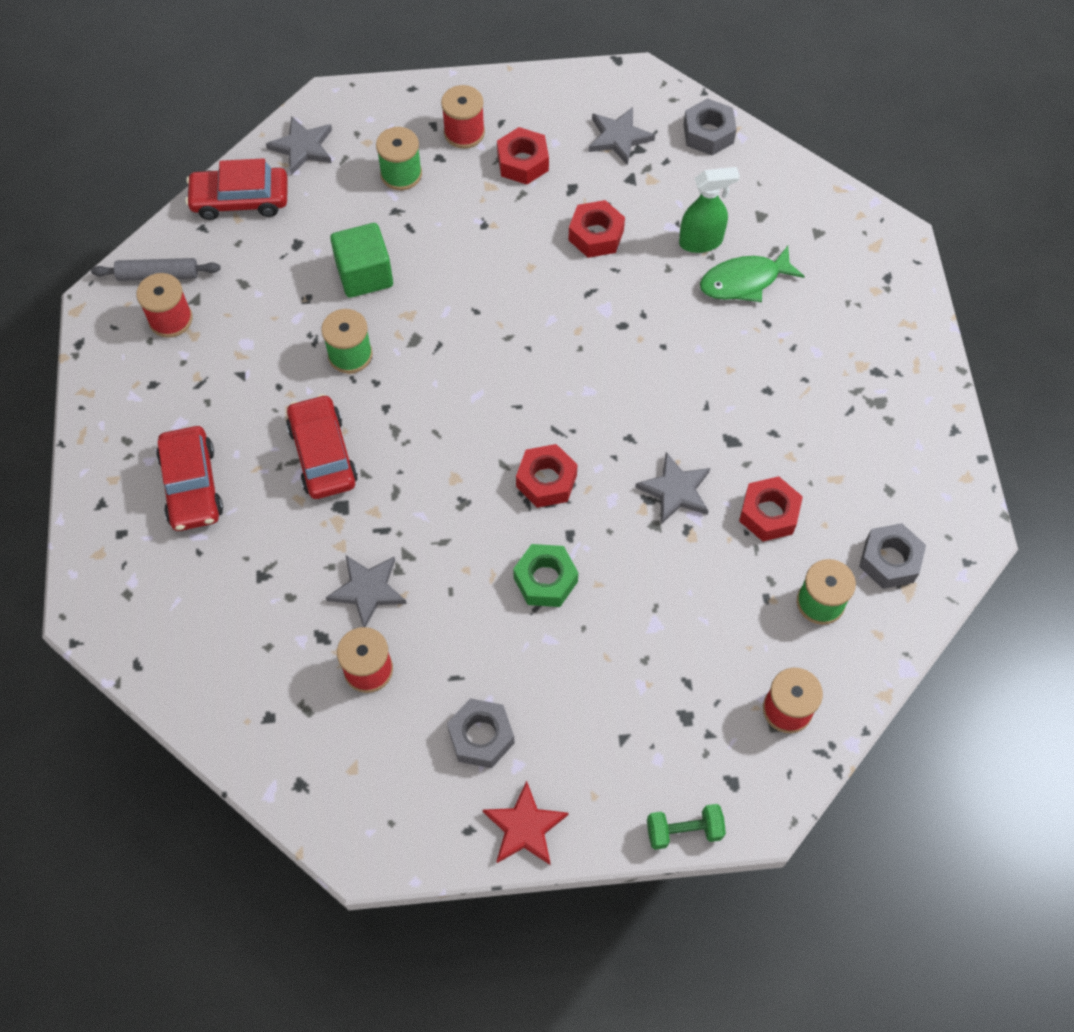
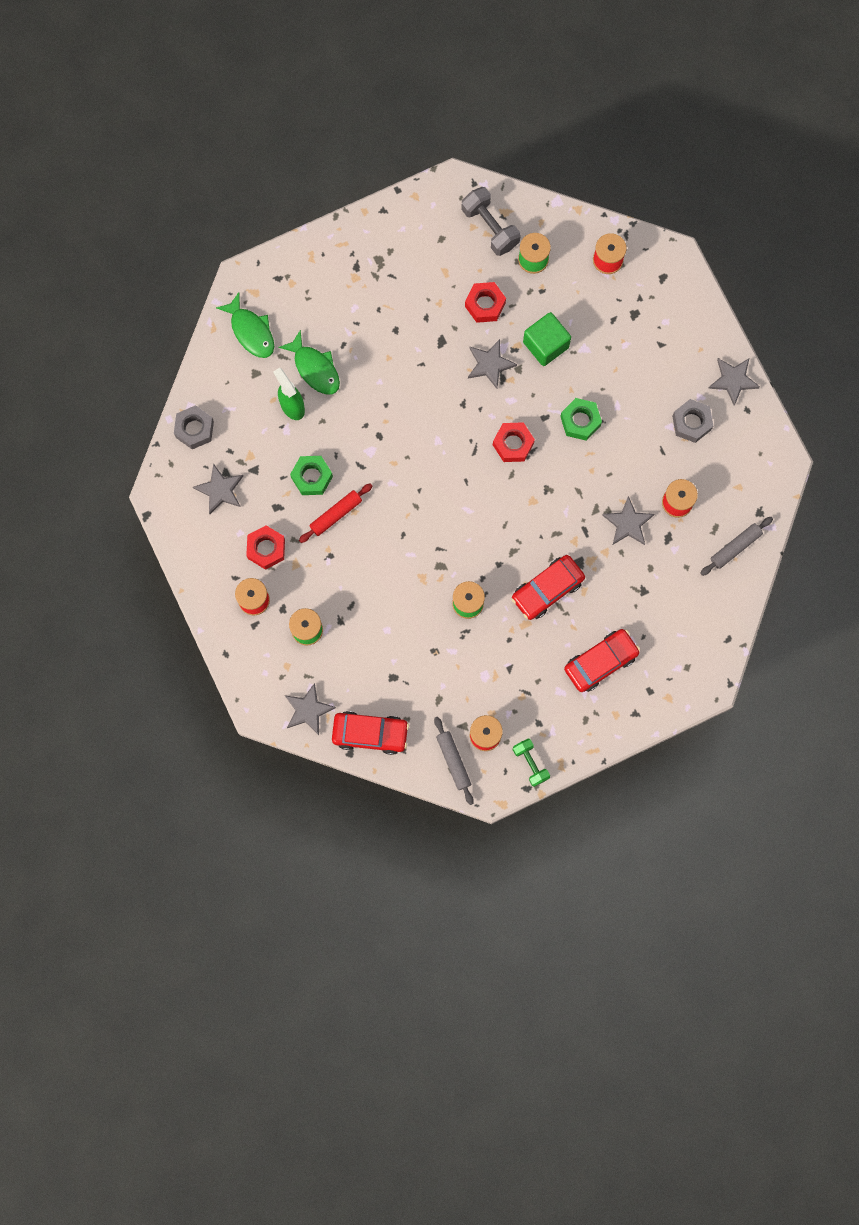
camera: 110 degrees left, 15 degrees up
(240, 200) = (370, 733): red car -> red car turned 60 degrees counterclockwise
(264, 727) = (735, 547): none -> grey rolling pin
(364, 274) = (401, 620): green cube -> green cube (545, 344)
(525, 827) = (733, 380): red star -> grey star
(535, 246) = (336, 514): none -> red rolling pin
(596, 235) = (312, 477): red nut -> green nut
(684, 831) = (700, 295): green dumbbell -> green dumbbell (530, 763)
(821, 227) = (251, 331): none -> green fish
(889, 560) = (490, 227): grey nut -> grey dumbbell

